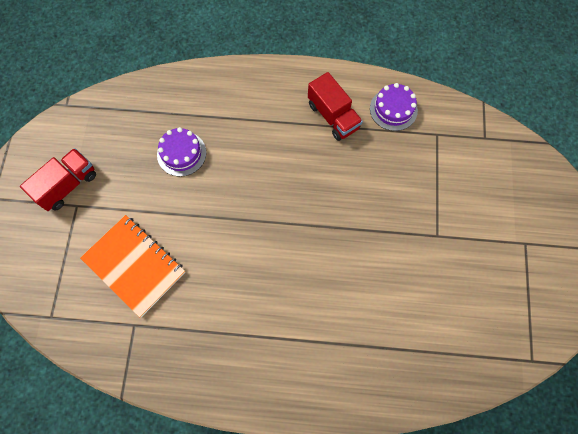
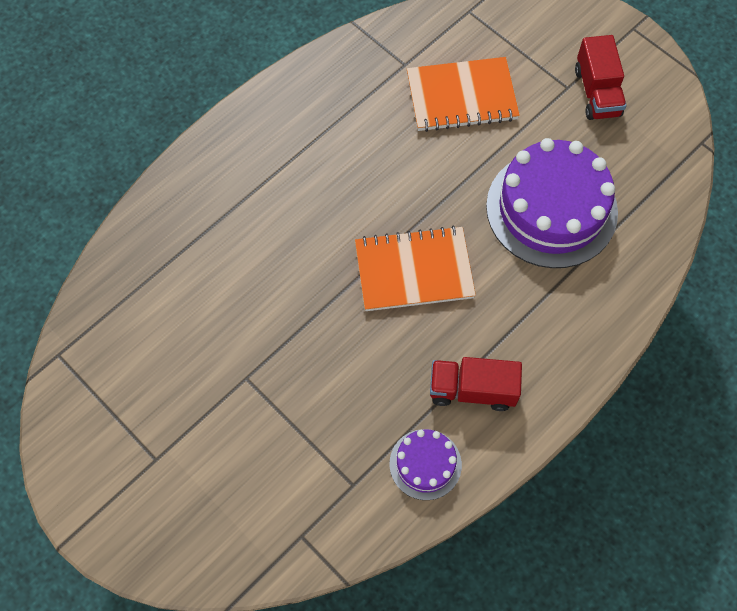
camera: 130 degrees right, 5 degrees down
(181, 153) = (551, 209): purple cake -> purple cake, size x2.02
(288, 198) = (414, 270): none -> orange notebook

